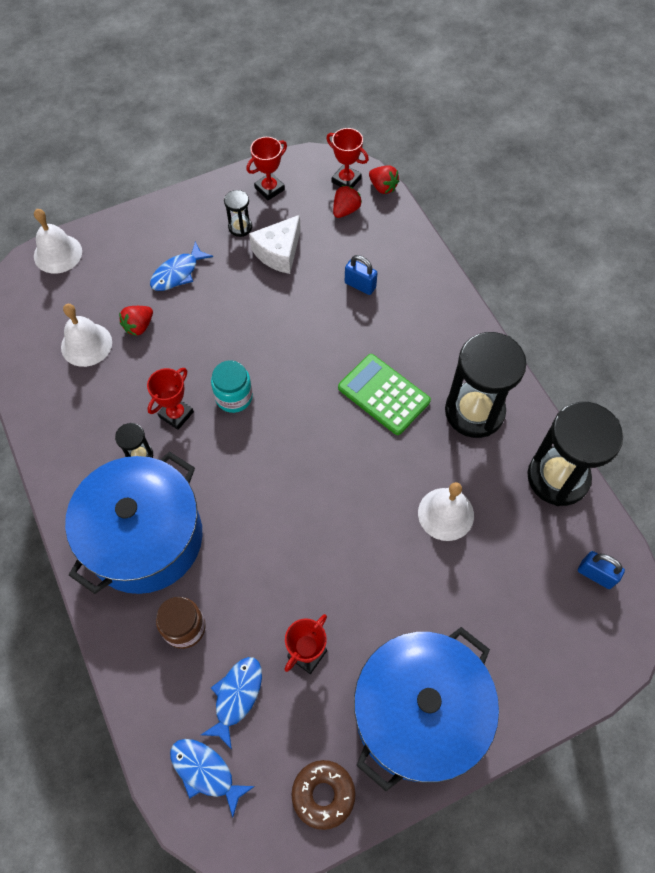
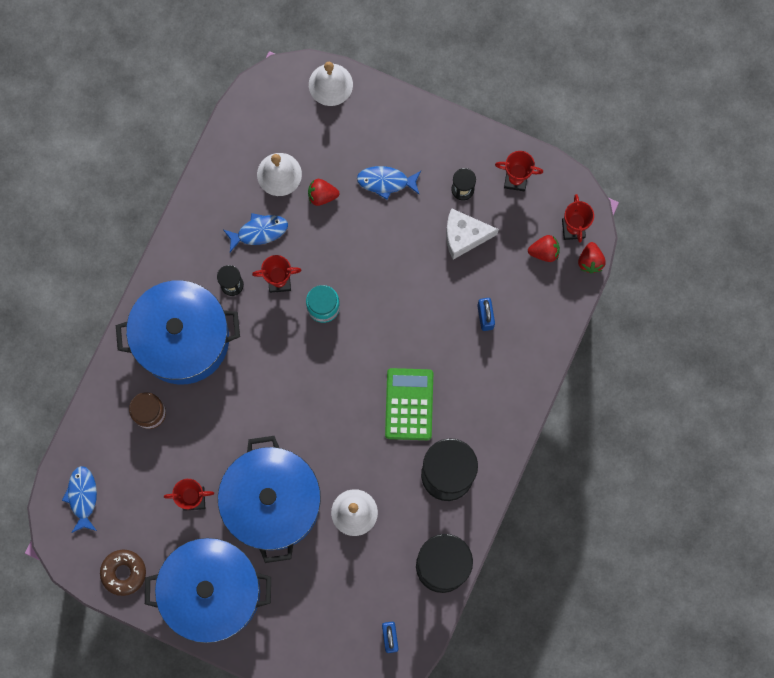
camera: 50 degrees right, 15 degrees up
(236, 696) = (136, 478): blue fish -> blue fish (259, 231)
(375, 580) = (272, 502): none -> blue pot

